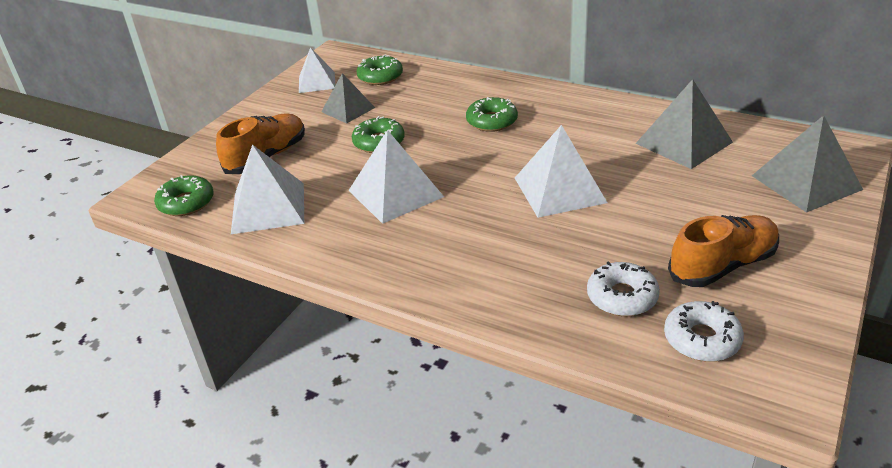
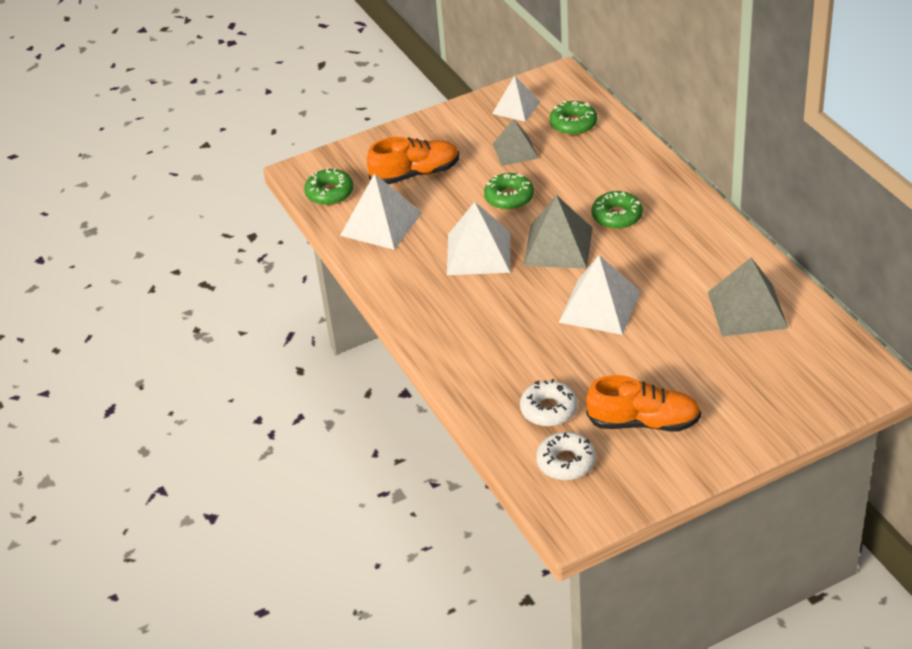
camera: 35 degrees right, 5 degrees up
(806, 182) = (796, 391): grey pyramid -> grey pyramid (558, 246)

